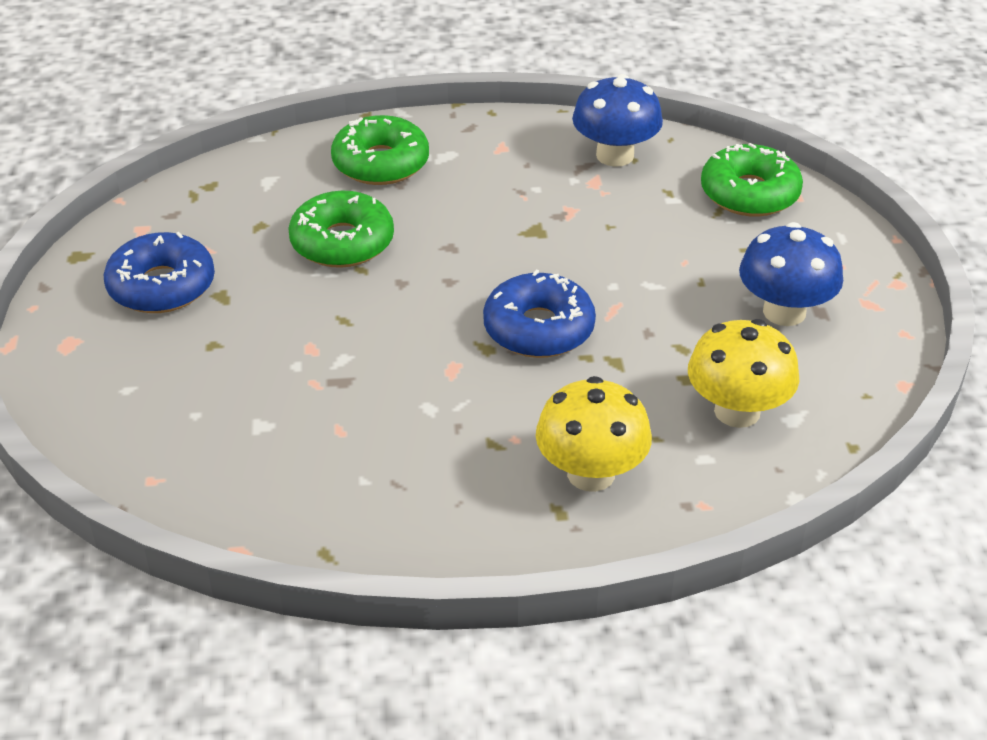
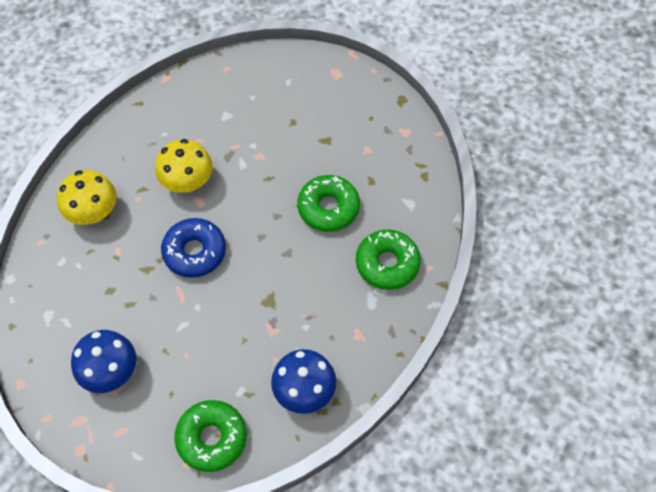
camera: 125 degrees right, 20 degrees up
(162, 286) = (351, 121): blue donut -> none
(737, 411) = (73, 295): yellow mushroom -> yellow mushroom (187, 182)

